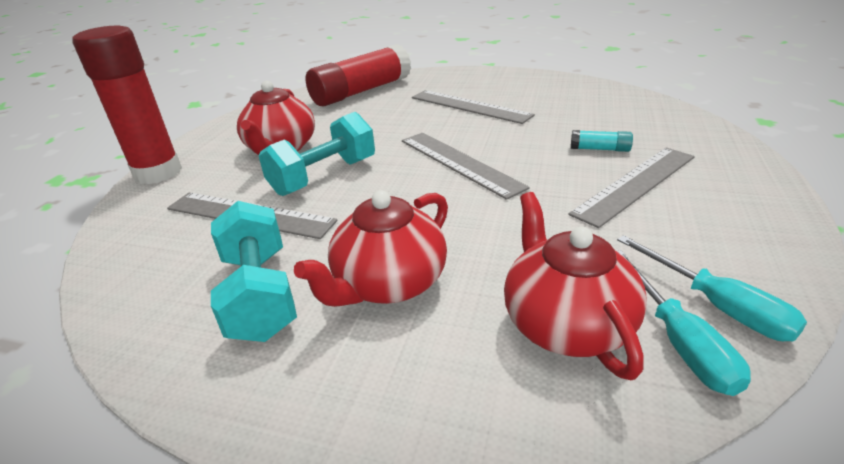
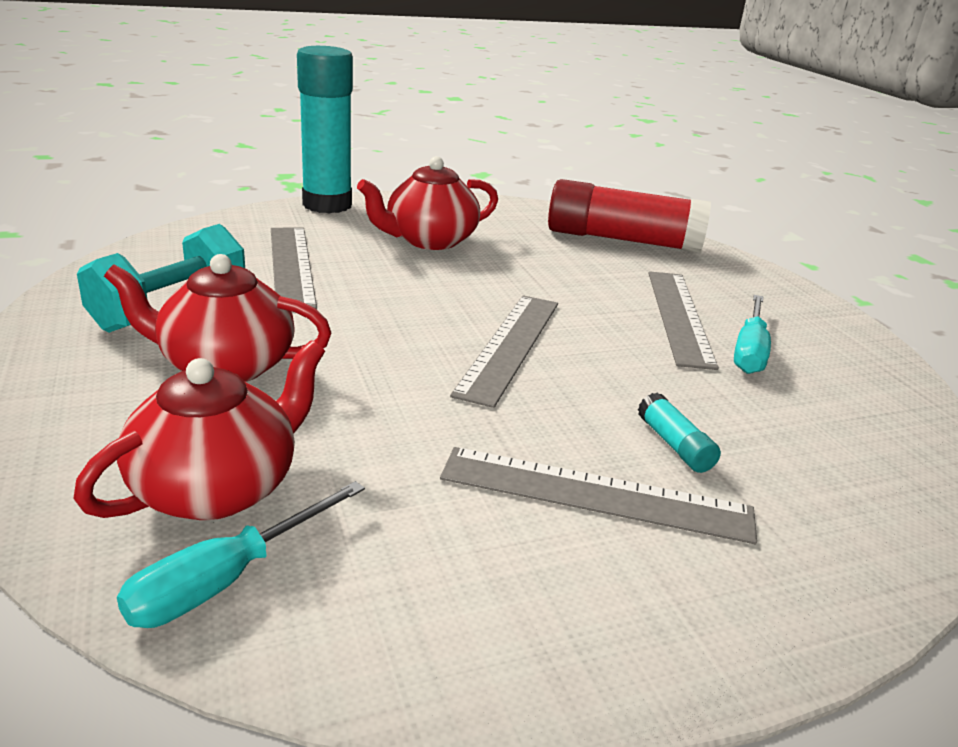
camera: 50 degrees right, 5 degrees down
(158, 173) = (327, 205): red glue stick -> turquoise glue stick
(324, 176) = (395, 278): turquoise dumbbell -> none
(717, 306) = (322, 607): turquoise screwdriver -> turquoise screwdriver (749, 351)

